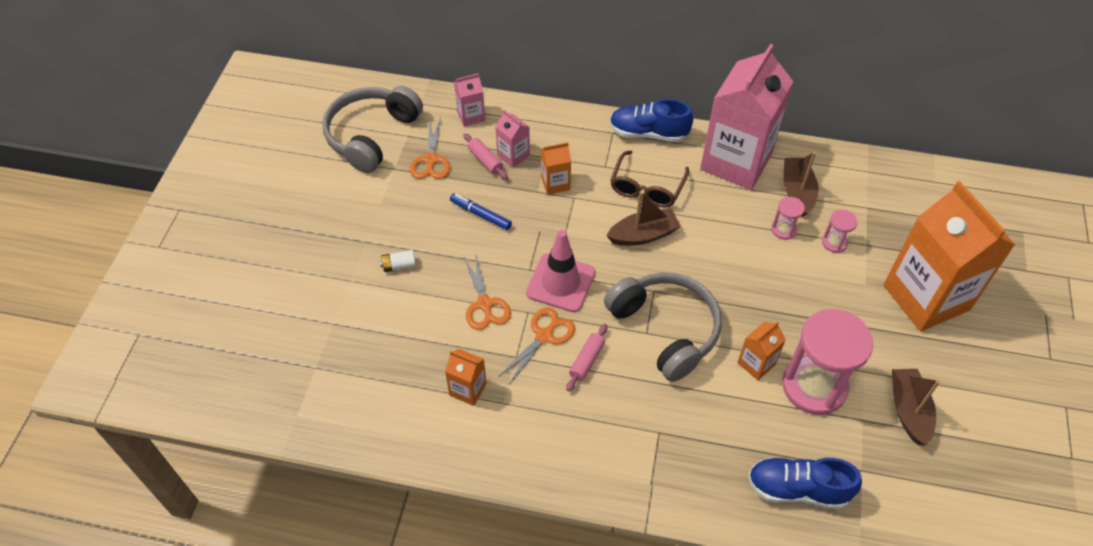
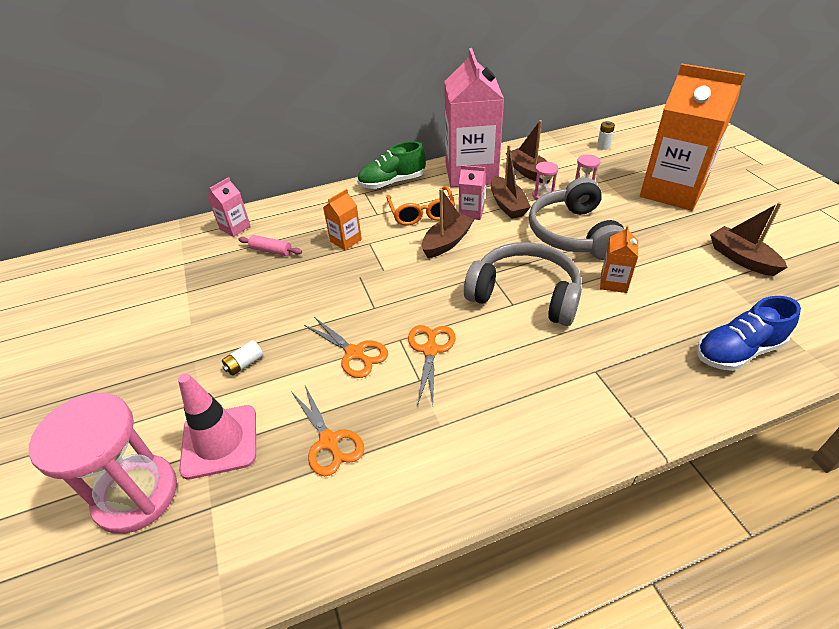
camera: 30 degrees left, 10 degrees down
(372, 135) = (146, 277): grey headphones -> grey headphones (574, 233)
(431, 160) = (219, 271): orange scissors -> orange scissors (329, 441)
(468, 389) = (396, 433): orange carton -> none
(480, 215) = (297, 289): blue marker -> none
(513, 155) = (294, 237): pink carton -> pink carton (471, 212)
(560, 283) = (409, 304): pink traffic cone -> pink traffic cone (219, 441)
(586, 360) = (484, 349): pink rolling pin -> none
(647, 188) = (421, 213): brown glasses -> orange glasses
(648, 133) = (392, 182): blue shoe -> green shoe
(737, 222) = (507, 205): none -> brown boat
(814, 386) = (667, 276): pink hourglass -> pink hourglass (136, 495)
(913, 198) = (603, 146): none -> white battery

